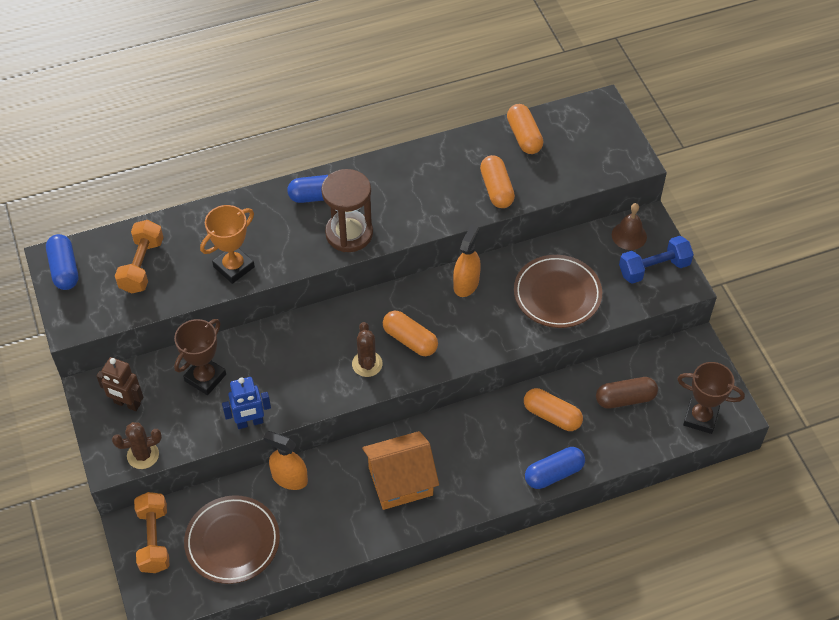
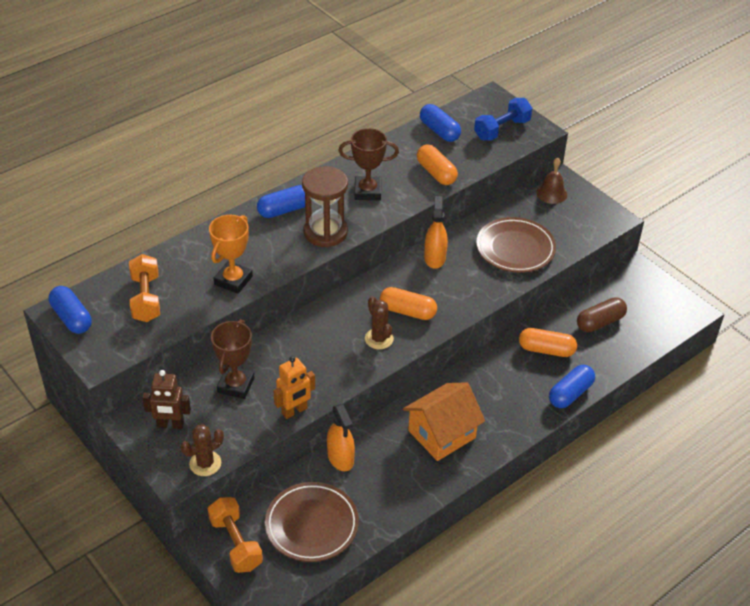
camera: 20 degrees left, 10 degrees down
(250, 422) = (294, 411): blue robot -> orange robot
(289, 478) = (340, 458): orange spray bottle -> orange spray bottle turned 120 degrees counterclockwise
(524, 136) = (439, 131): orange capsule -> blue capsule
(654, 268) = (584, 212): blue dumbbell -> blue dumbbell (502, 129)
(700, 417) = (667, 321): brown trophy -> brown trophy (367, 191)

